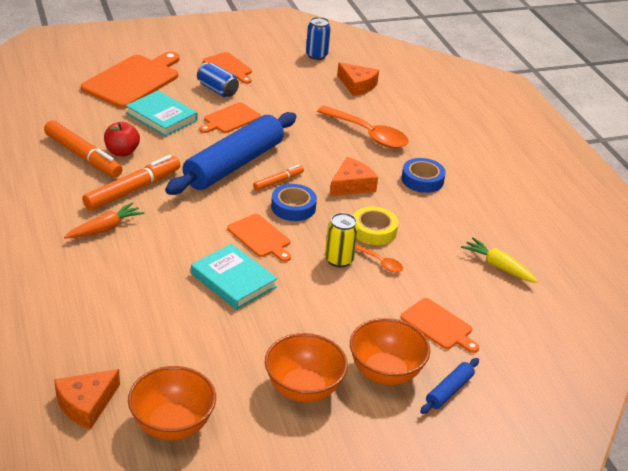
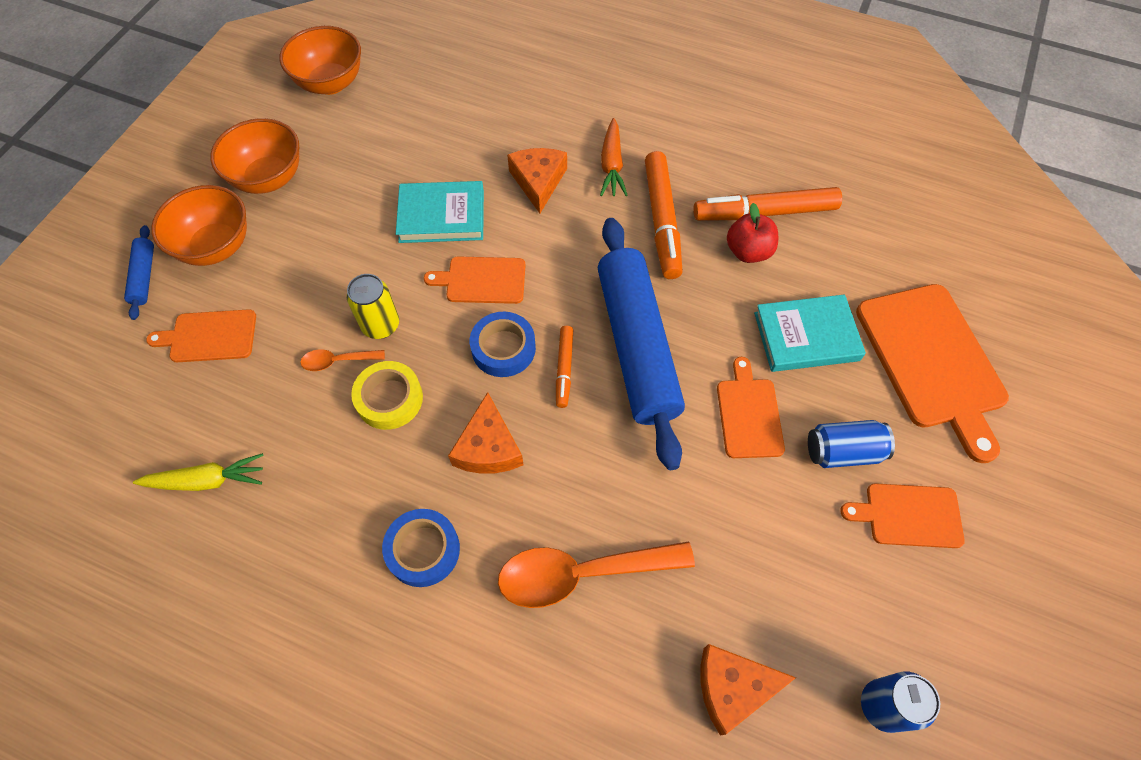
camera: 135 degrees right, 25 degrees up
(86, 404) = (403, 50): orange cheese -> orange cheese (538, 182)

